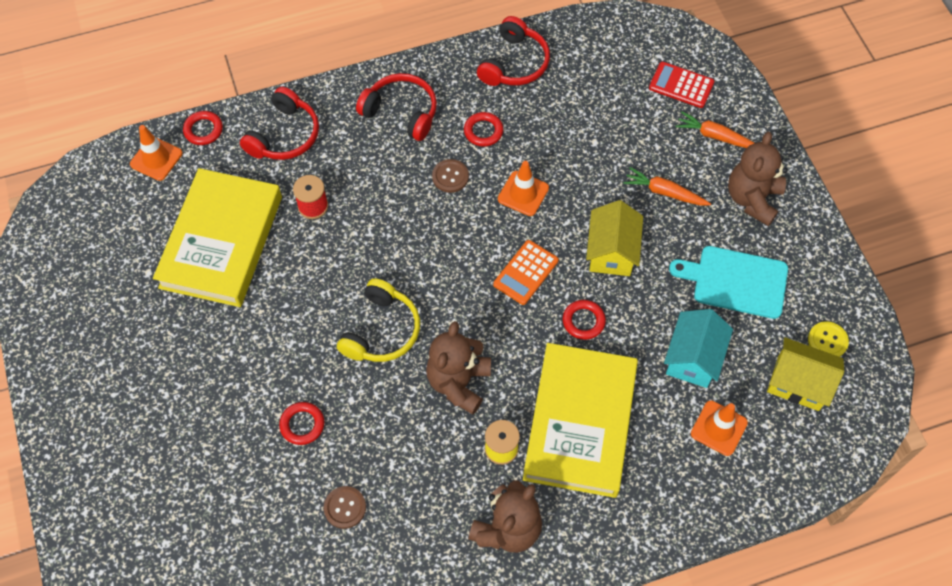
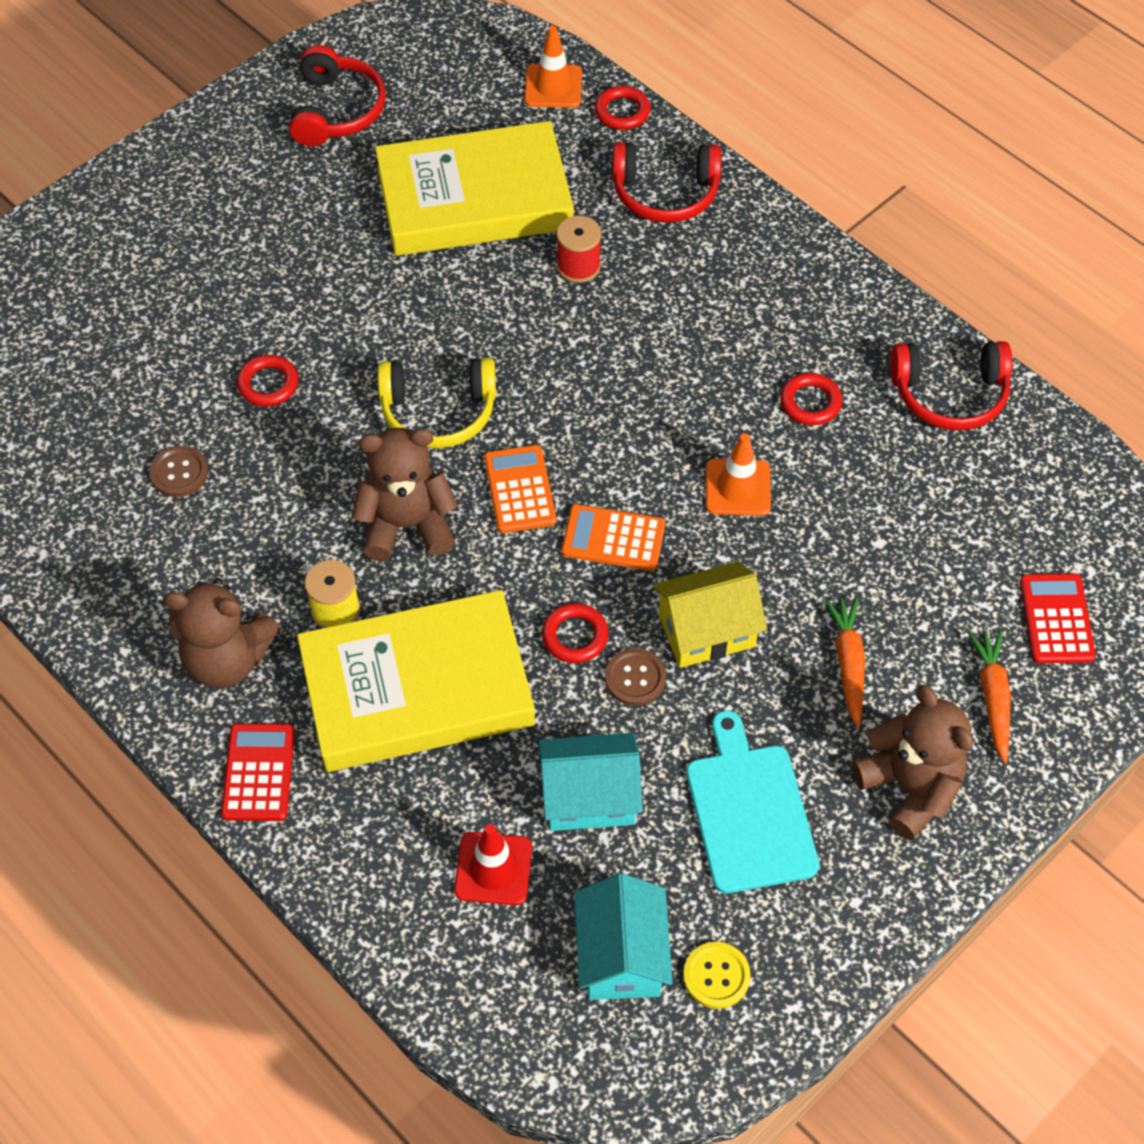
camera: 65 degrees right, 5 degrees down
(401, 112) = (781, 299): red headphones -> red headphones (337, 110)
(450, 176) = (713, 394): brown button -> brown button (635, 678)
(465, 308) = (520, 490): none -> orange calculator
(599, 538) = (259, 772): none -> red calculator
(718, 428) = (493, 869): orange traffic cone -> red traffic cone
(752, 199) = (910, 787): brown teddy bear -> brown teddy bear turned 60 degrees clockwise
(798, 383) = (621, 955): yellow house -> turquoise house

